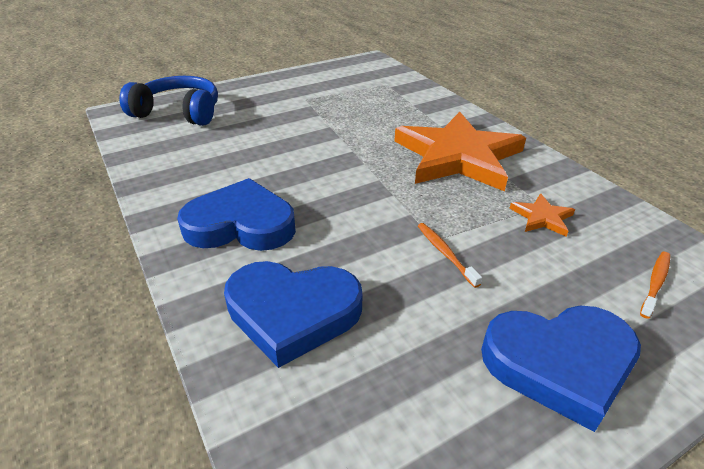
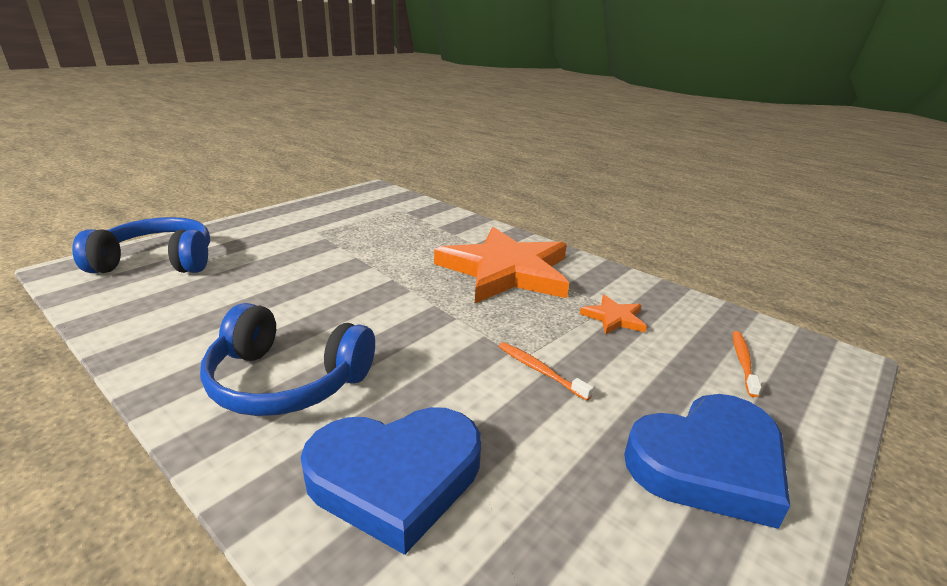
camera: 20 degrees left, 10 degrees down
(241, 224) = (287, 381): blue heart -> blue headphones

